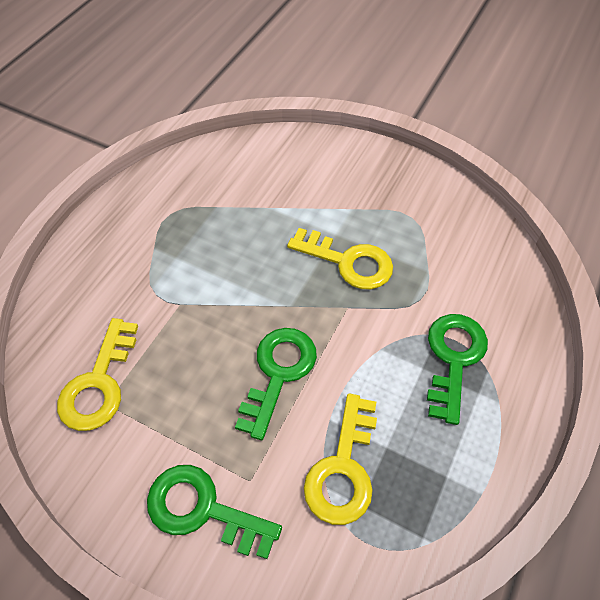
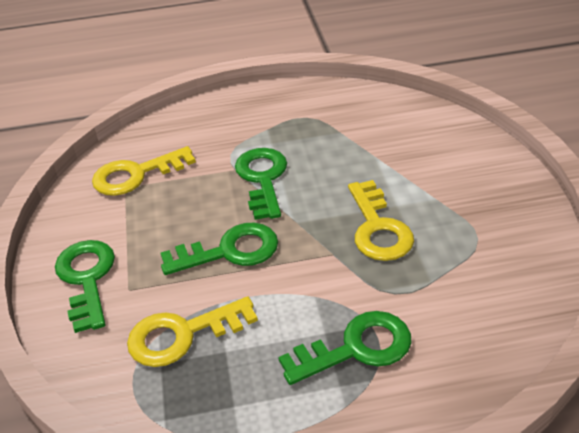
camera: 55 degrees right, 15 degrees down
(214, 293) = (262, 178): none -> green key

